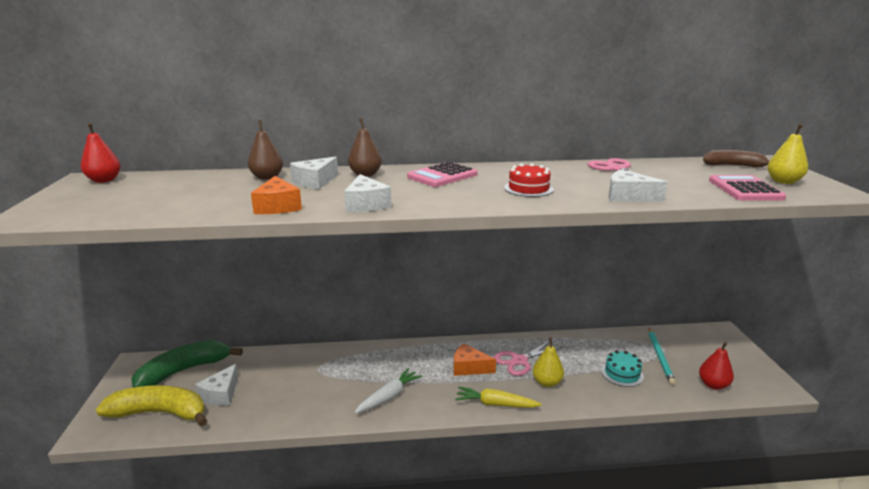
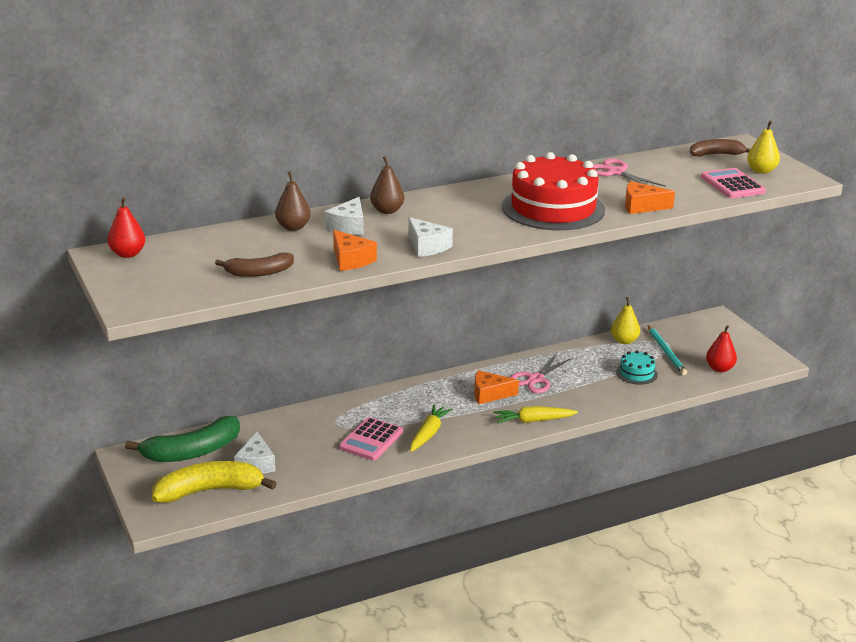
camera: 20 degrees left, 5 degrees up
(179, 206) = (259, 272): none -> brown banana
(184, 371) = (192, 452): green banana -> green banana turned 150 degrees counterclockwise
(389, 396) = (428, 433): white carrot -> yellow carrot
(442, 176) = (462, 202): pink calculator -> pink calculator (371, 440)
(528, 188) = (553, 208): red cake -> red cake, size x2.22
(547, 382) = (571, 394): yellow pear -> yellow pear (624, 341)
(628, 196) = (642, 206): white cheese -> orange cheese

